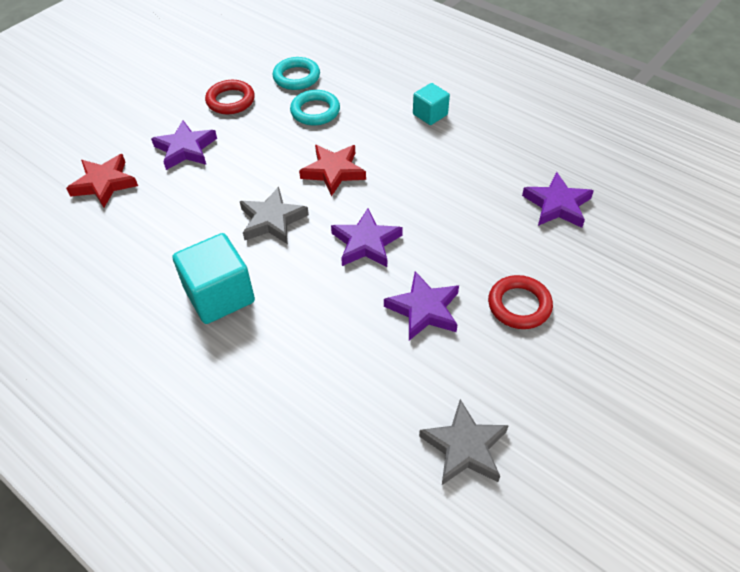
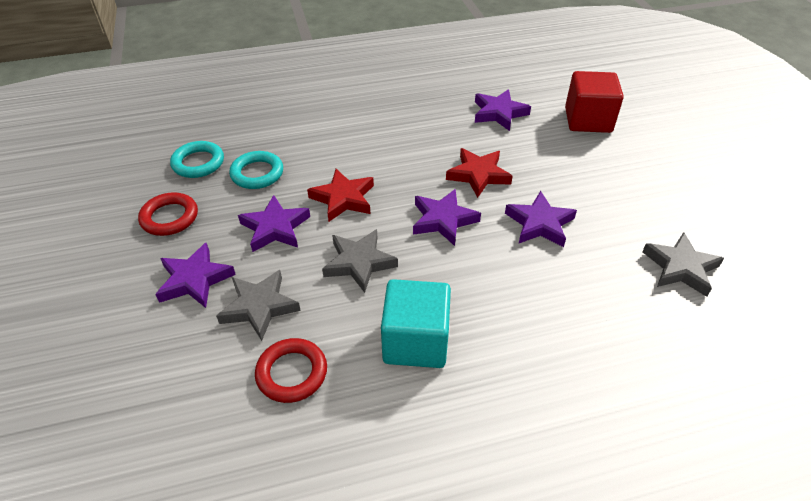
camera: 55 degrees left, 5 degrees down
(104, 183) = (163, 368): red star -> red star (478, 175)
(187, 194) = (259, 307): none -> grey star
(267, 155) = (275, 228): none -> purple star
(430, 114) = (342, 119): turquoise cube -> none
(519, 305) = (574, 177): red ring -> red ring (292, 373)
(627, 276) = (588, 120): none -> red cube

